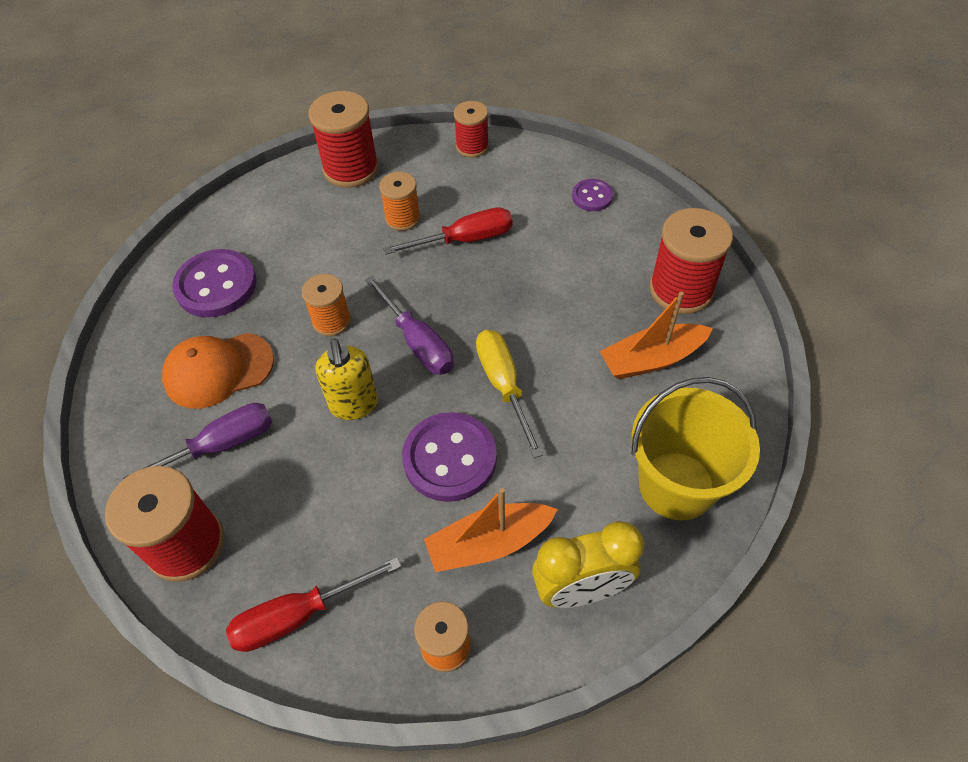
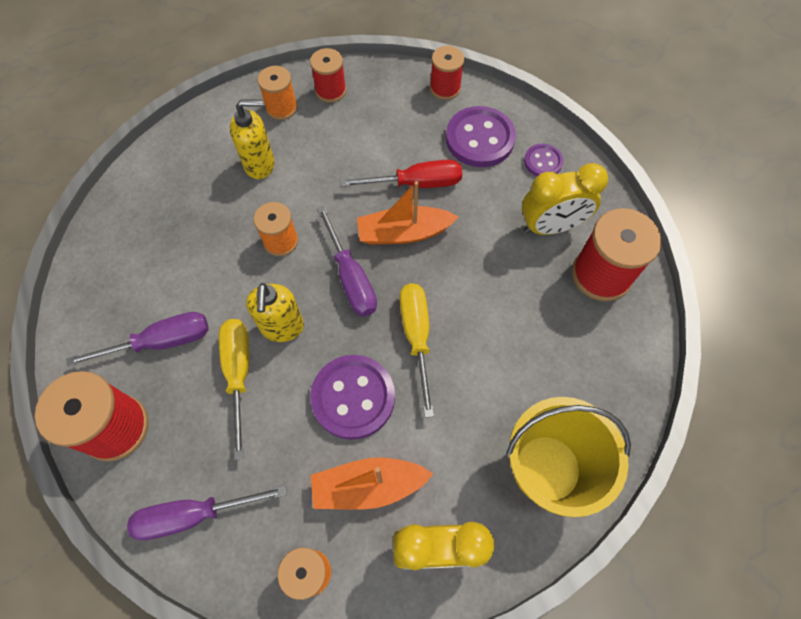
camera: 10 degrees right, 10 degrees up
(216, 285) = (189, 185): purple button -> purple button (479, 139)
(218, 370) = (174, 269): orange cap -> none
(291, 251) = (260, 164): none -> yellow soap dispenser
(298, 616) = (194, 515): red screwdriver -> purple screwdriver
(316, 460) = (238, 373): none -> yellow screwdriver
(351, 169) = (330, 91): red spool -> red spool, size x0.60
(402, 218) = (365, 150): orange spool -> orange spool (281, 108)
(616, 254) = (550, 226): none -> yellow clock
(651, 359) = (556, 340): orange boat -> orange boat (403, 233)

